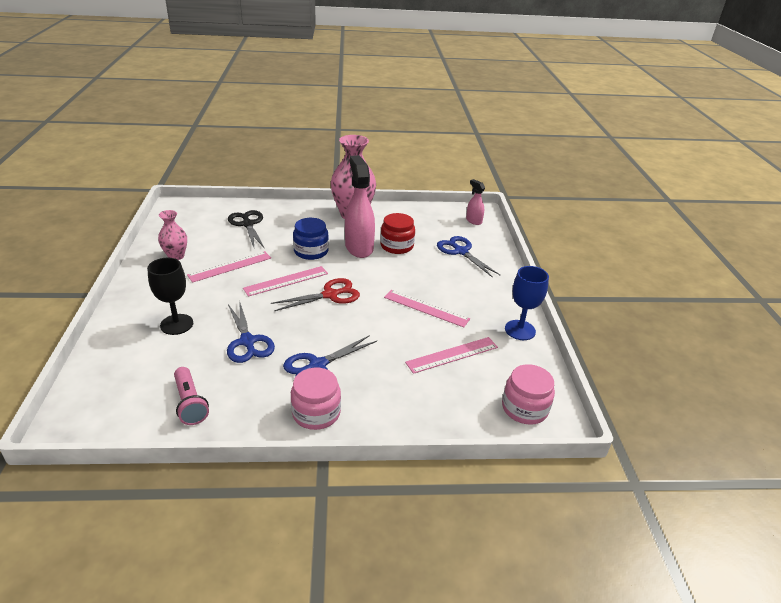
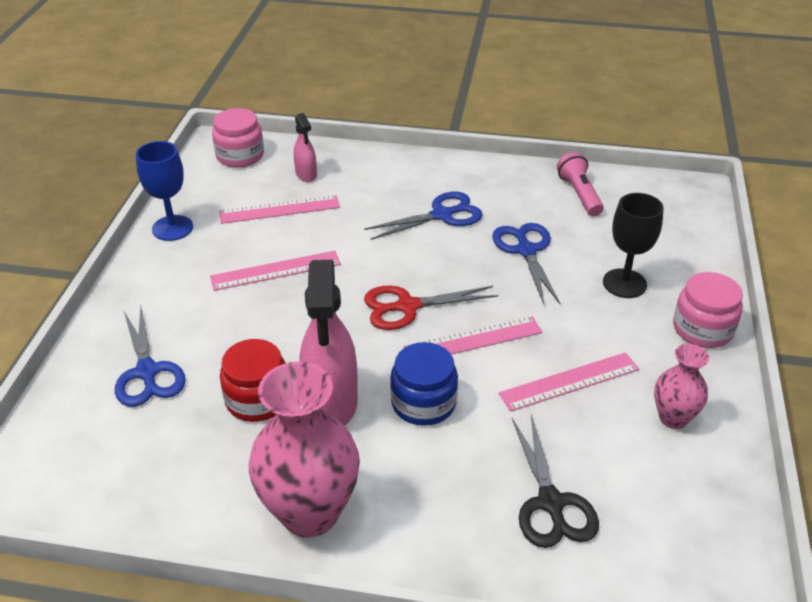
camera: 165 degrees left, 5 degrees up
(316, 413) = (450, 174): pink jar -> pink jar (702, 329)
(426, 308) = (276, 270): pink ruler -> pink ruler turned 60 degrees counterclockwise
(473, 221) = (52, 459): pink spray bottle -> pink spray bottle (306, 174)

